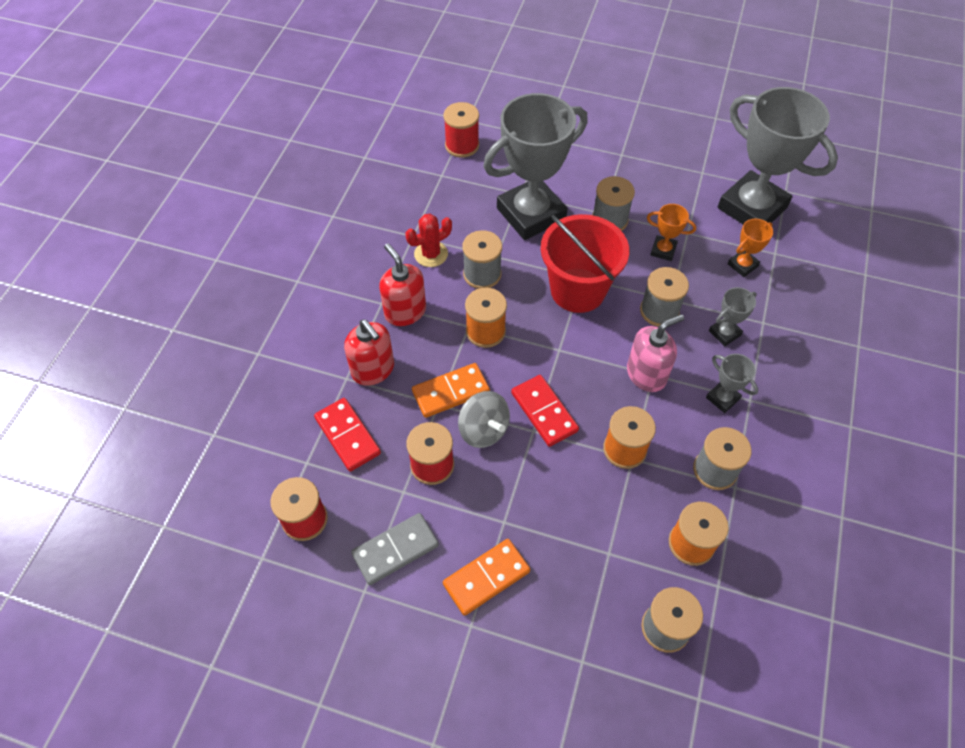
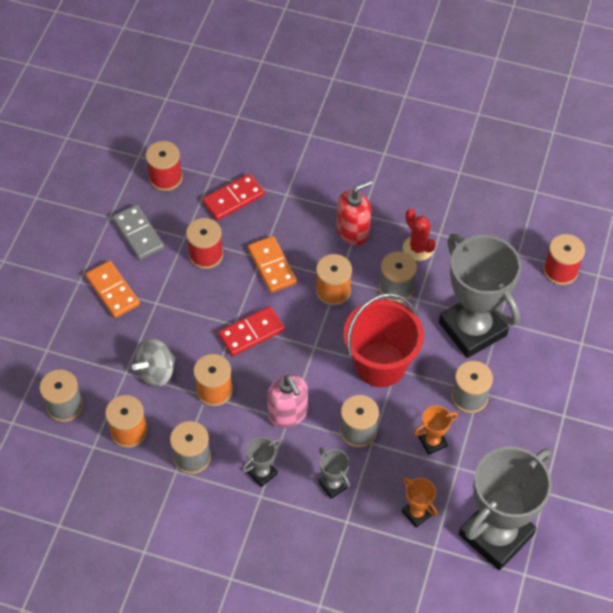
camera: 90 degrees right, 0 degrees up
(373, 370) = (294, 212): red soap dispenser -> none
(483, 430) = (236, 289): grey spinning top -> grey spinning top (156, 372)
(663, 250) = (432, 442): orange trophy -> orange trophy turned 45 degrees clockwise

